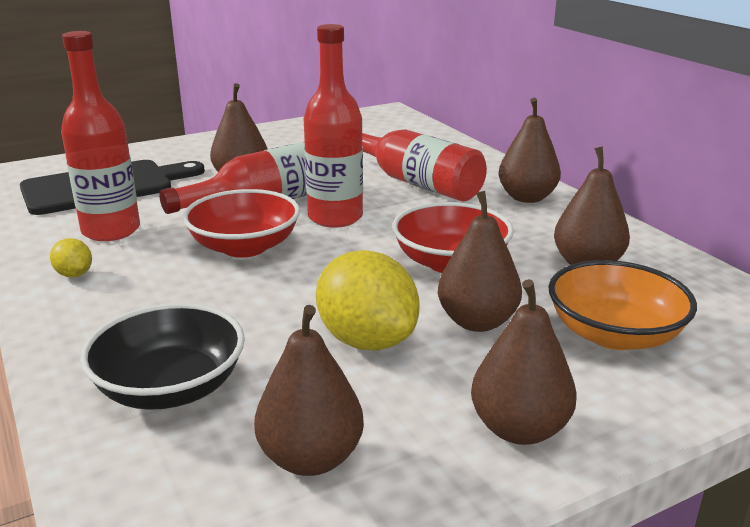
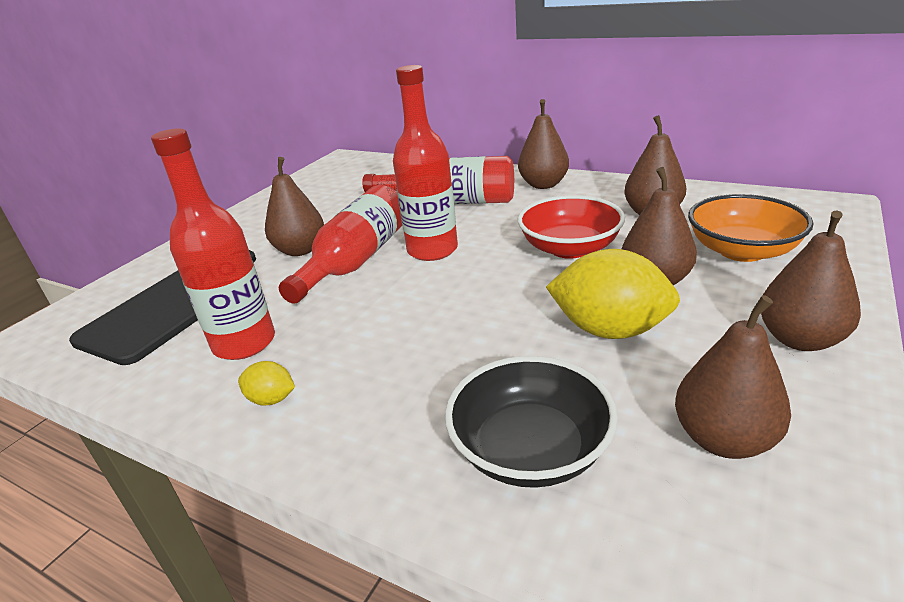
camera: 30 degrees left, 5 degrees up
(244, 247) = (396, 303): red bowl -> none

